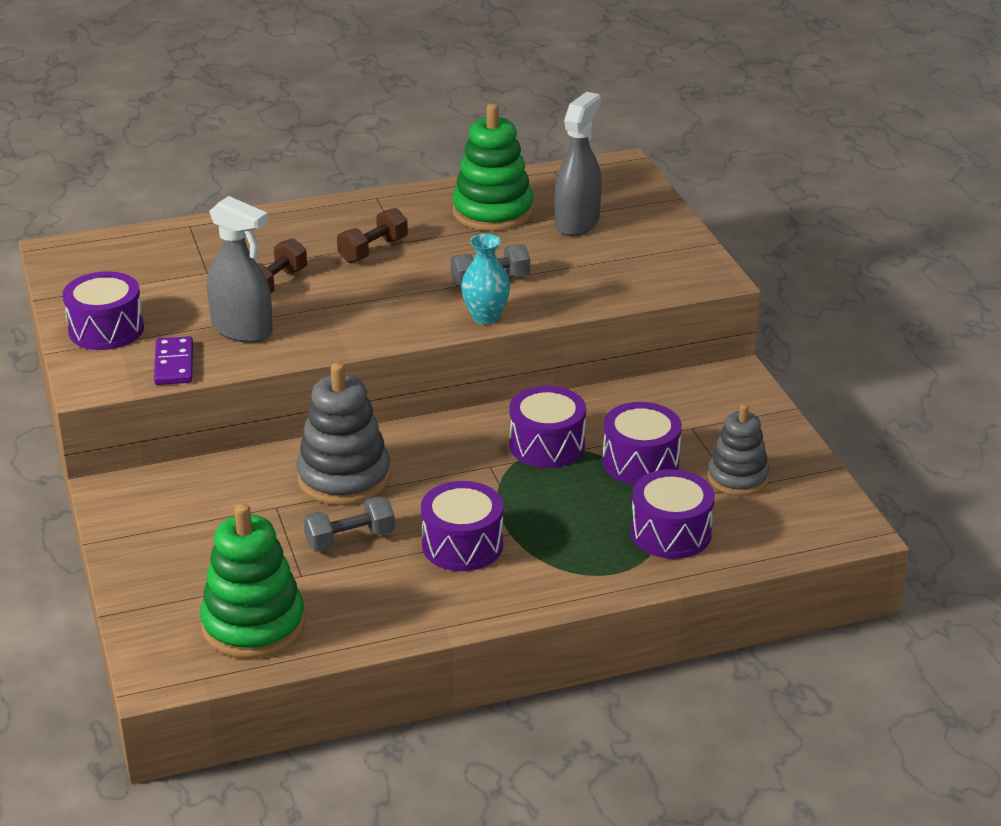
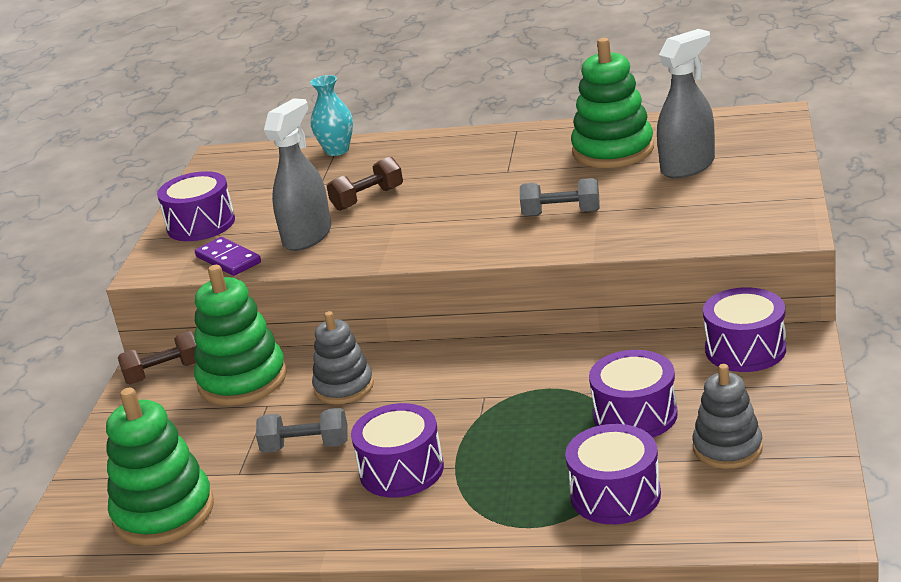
camera: 30 degrees right, 5 degrees down
(174, 364) = (228, 259): purple domino -> purple domino turned 60 degrees counterclockwise
(229, 486) = (242, 380): none -> green stacking toy
(242, 330) = (307, 236): grey spray bottle -> grey spray bottle turned 120 degrees counterclockwise
(344, 478) = (344, 387): grey stacking toy -> grey stacking toy, size x0.65
(373, 250) = (476, 176): brown dumbbell -> brown dumbbell (164, 373)
(485, 317) = (530, 247): turquoise vase -> turquoise vase (337, 150)
(547, 445) = (553, 384): purple drum -> purple drum (745, 349)

